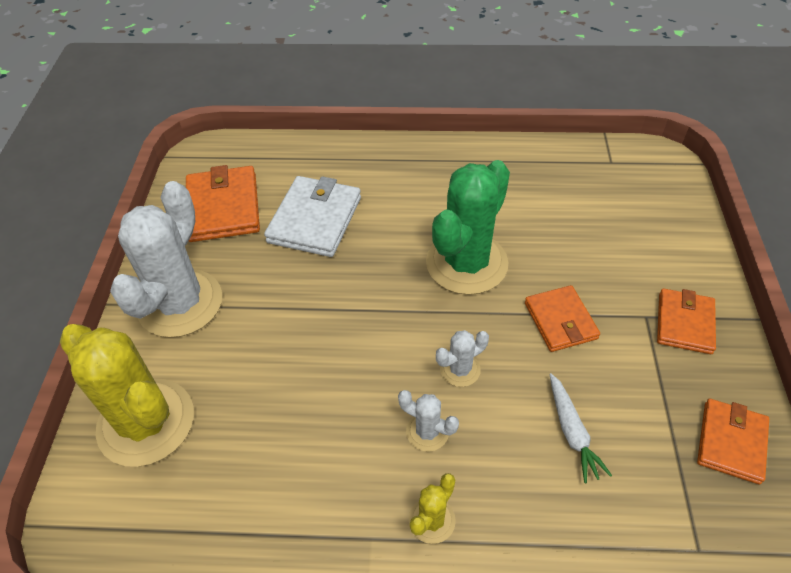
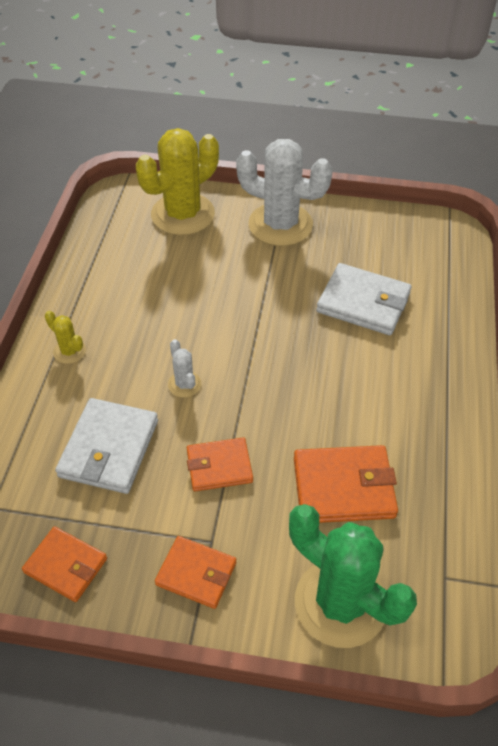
camera: 95 degrees right, 0 degrees up
(223, 207) = (382, 245): orange wallet -> orange wallet (343, 487)
(427, 432) = (135, 357): white cactus -> none
(466, 263) = (298, 406): green cactus -> green cactus (340, 603)
(572, 432) = (109, 448): white carrot -> white wallet

